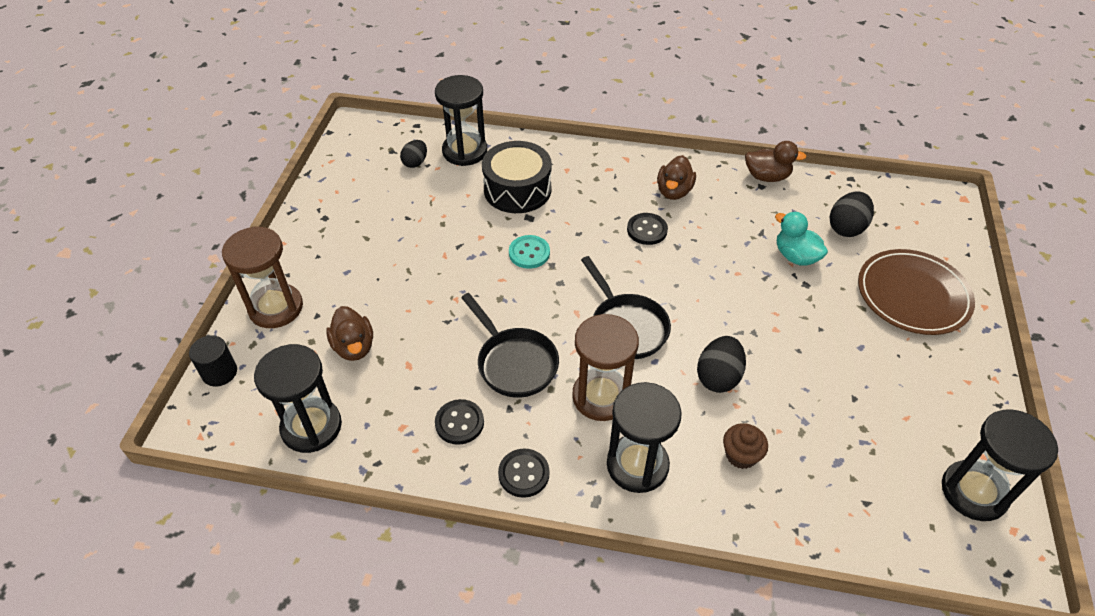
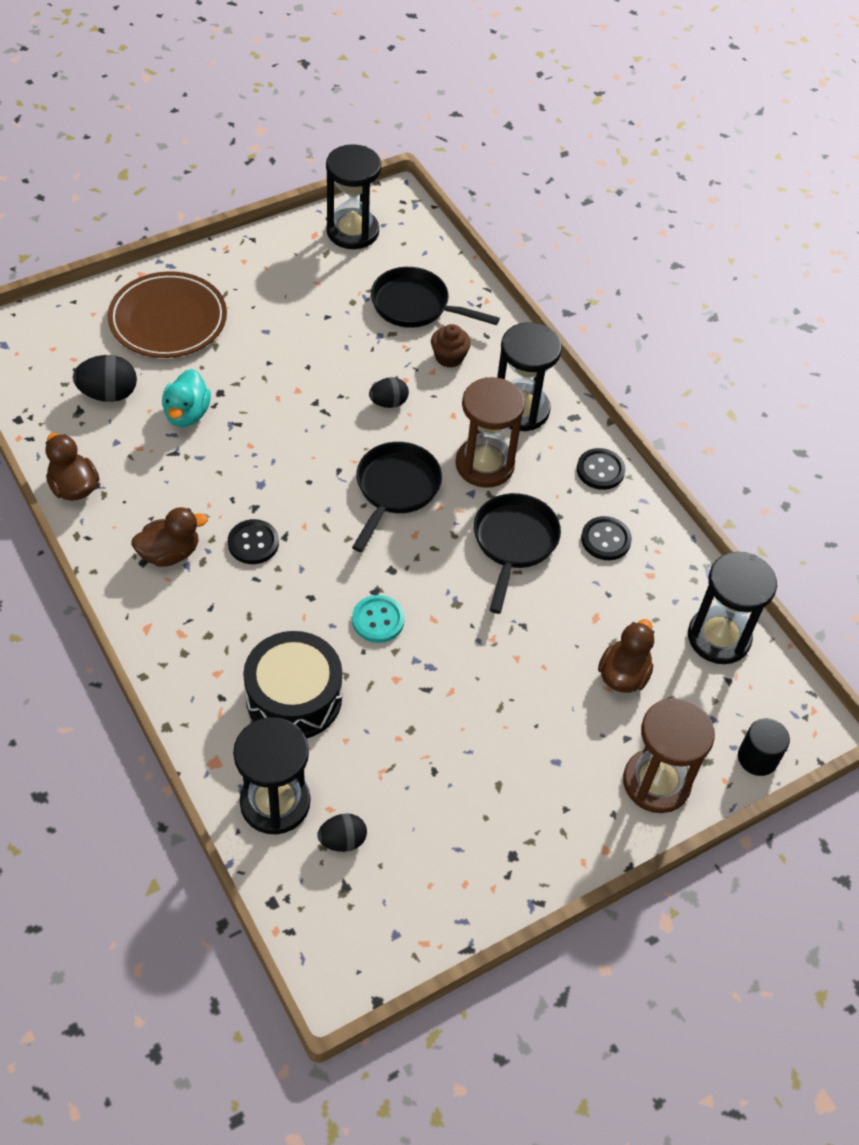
camera: 135 degrees left, 5 degrees up
(718, 377) = (388, 403): black egg -> black egg, size x0.66
(827, 474) = (416, 306): none -> black pan

